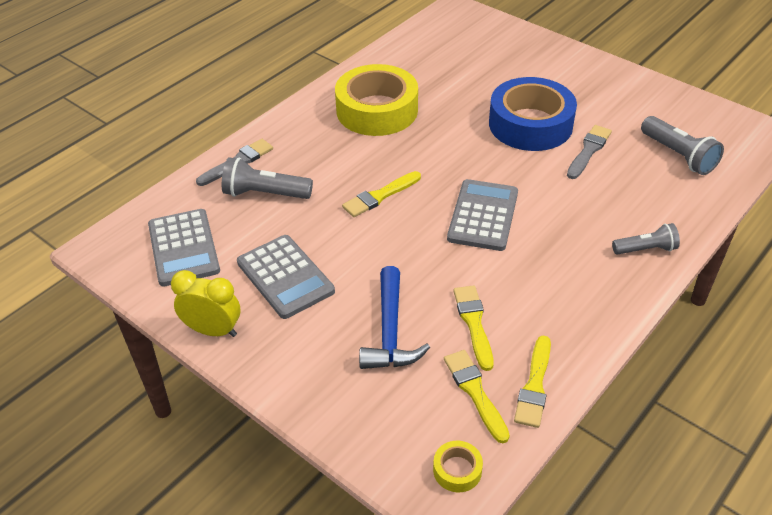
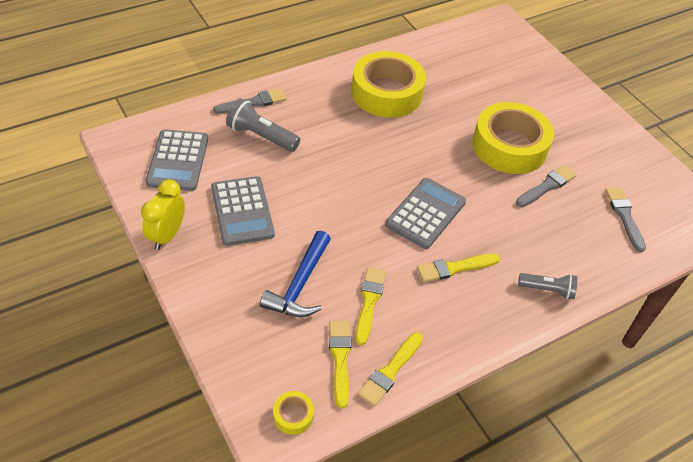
camera: 15 degrees right, 5 degrees up
(213, 330) = (167, 235): yellow clock -> yellow clock turned 105 degrees counterclockwise
(380, 196) = (350, 168): yellow brush -> yellow brush (454, 268)
(530, 124) = (509, 146): blue tape -> yellow tape
(678, 155) = (624, 216): grey flashlight -> grey brush

